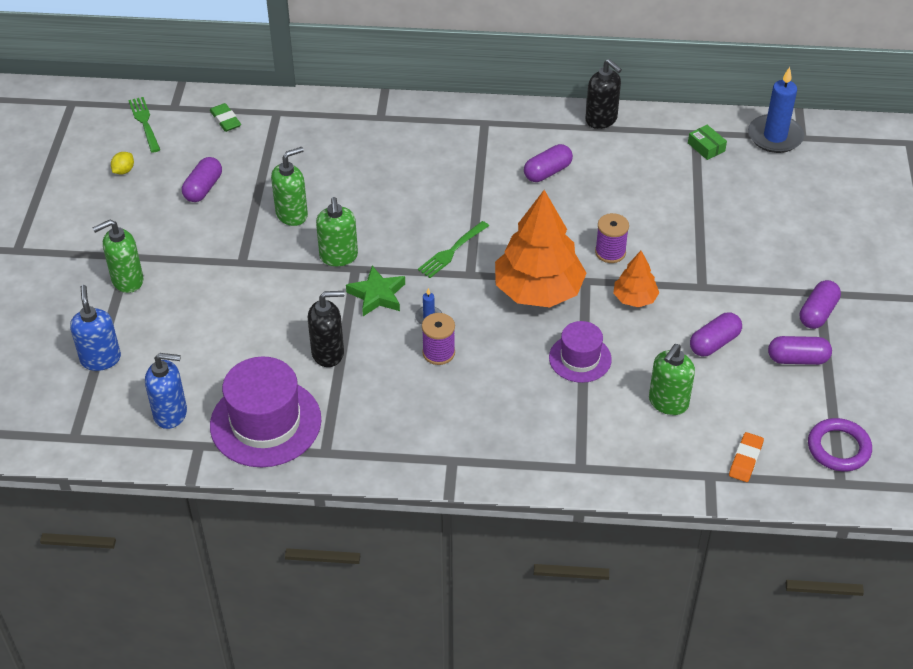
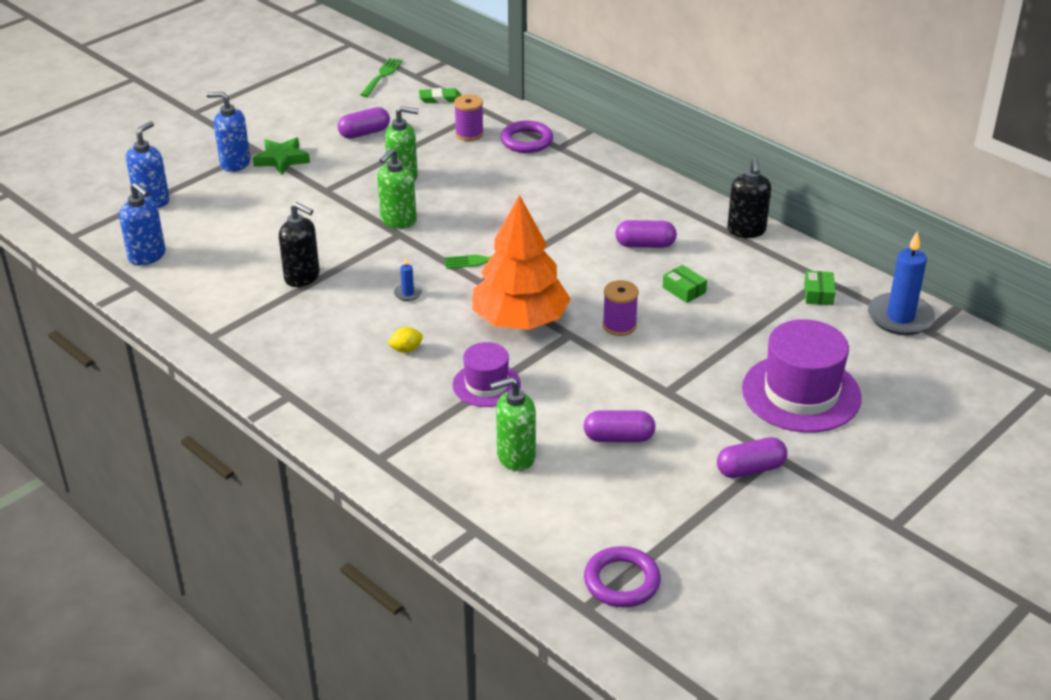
camera: 40 degrees right, 10 degrees down
(124, 171) = (326, 98): yellow lemon -> yellow lemon (406, 349)
(127, 280) = (235, 163): green soap dispenser -> blue soap dispenser
(225, 120) = (440, 99): green eraser -> green eraser turned 75 degrees clockwise
(265, 423) = (198, 296): purple hat -> purple hat (801, 393)
(348, 125) = (526, 141): none -> purple ring
(377, 295) = (391, 259): green star -> green star (282, 159)
(438, 353) = (381, 320): purple spool -> purple spool (469, 134)
(618, 195) = (684, 290): none -> green box
(634, 298) = (594, 368): orange tree -> none
(745, 459) = (523, 537): orange eraser -> none
(797, 359) = (680, 492): purple capsule -> none

